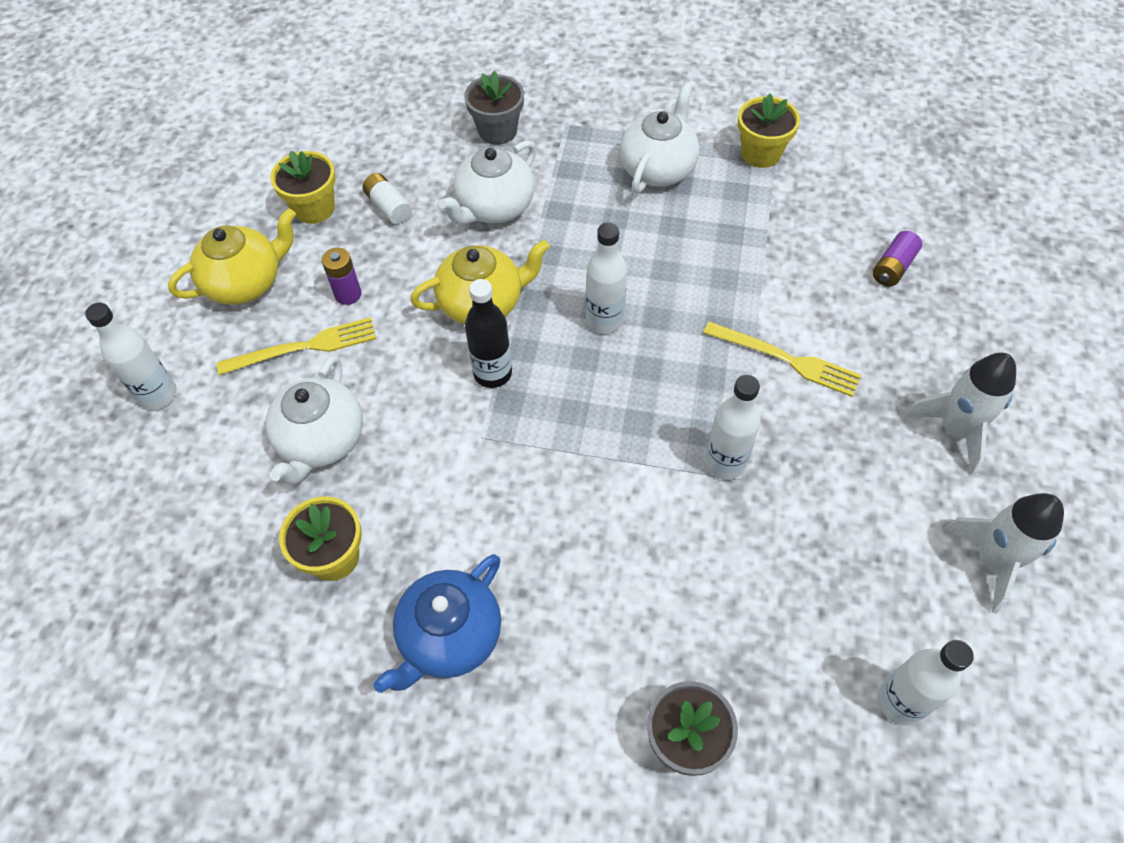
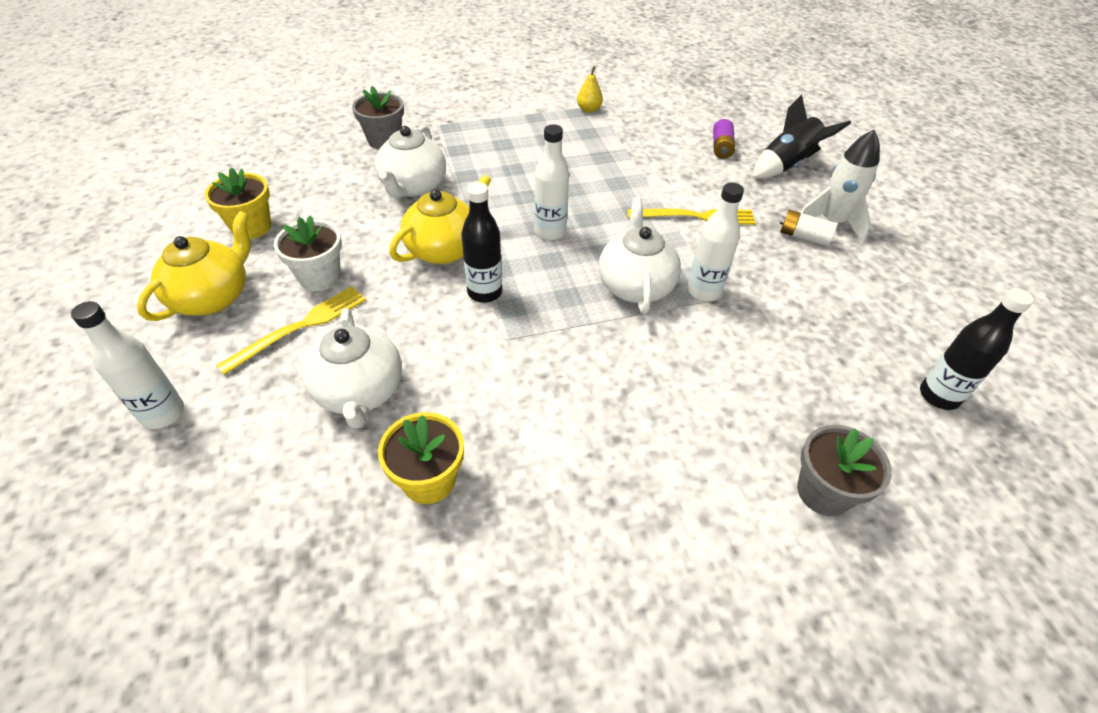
camera: 30 degrees left, 10 degrees down
(348, 294) = (320, 277): purple battery -> white flower pot
(389, 207) = (321, 209): white battery -> white battery (803, 237)
(449, 637) = (579, 500): blue teapot -> none
(658, 168) = (524, 134): white teapot -> white teapot (635, 285)
(761, 153) = (589, 110): yellow flower pot -> yellow pear
(900, 702) = (939, 396): white bottle -> black bottle
(961, 324) = (786, 165): none -> black rocket
(992, 561) = (916, 287): white rocket -> none

